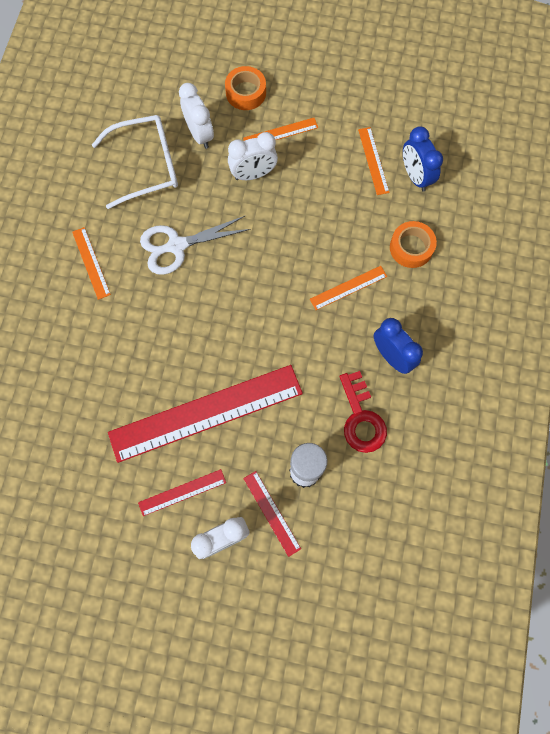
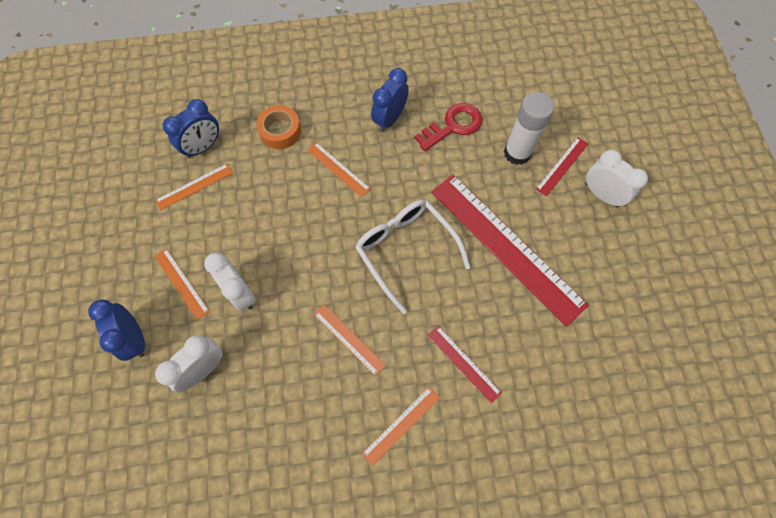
camera: 110 degrees left, 5 degrees down
(147, 166) = (261, 413): white glasses -> white glasses (405, 250)
(177, 246) = (349, 339): white scissors -> orange ruler
(182, 492) = (583, 240): red ruler -> red ruler (464, 363)
(246, 93) = (135, 338): orange tape -> blue clock

